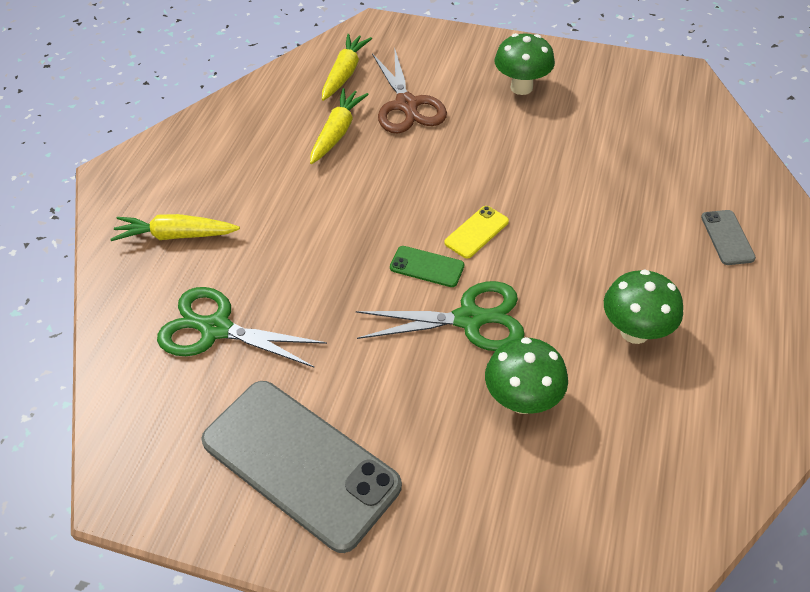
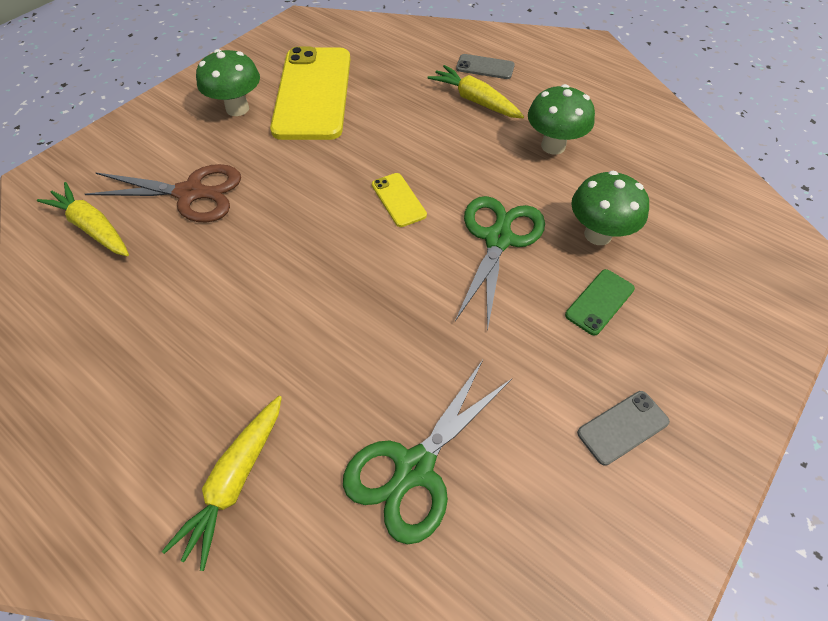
camera: 70 degrees left, 5 degrees up
(300, 463) = (623, 427): grey phone -> grey phone, size x0.42
(337, 132) = (183, 262): yellow carrot -> yellow carrot (475, 101)
(427, 267) = (421, 249): green phone -> green phone (599, 302)
(578, 125) = (313, 93): none -> yellow phone

